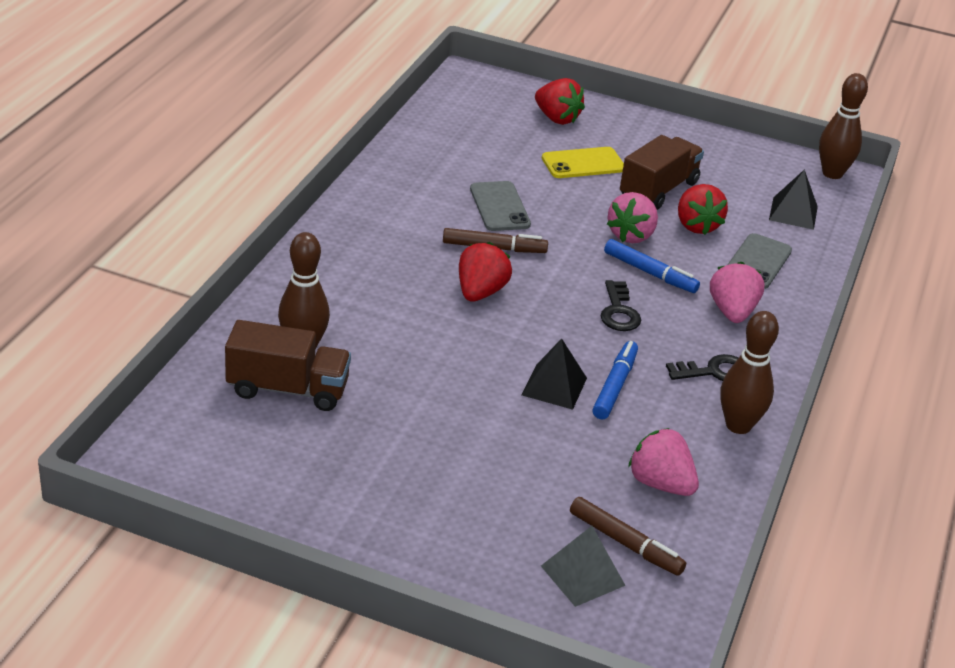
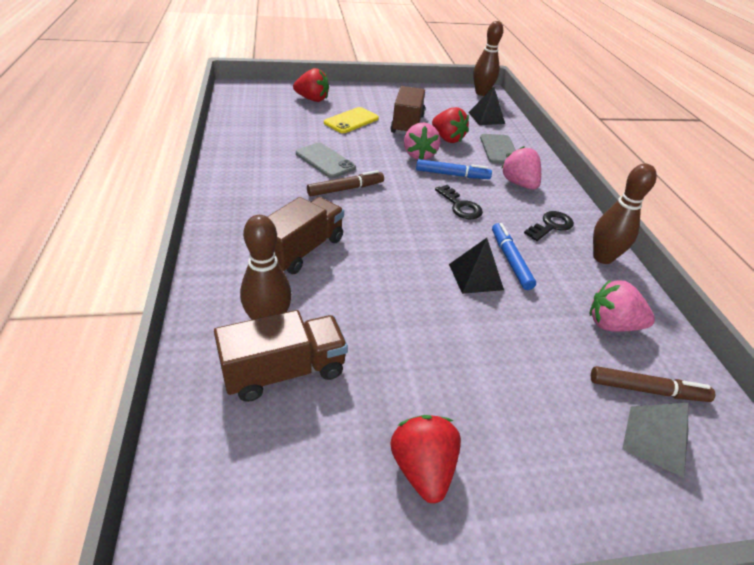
camera: 30 degrees left, 5 degrees up
(388, 296) = (302, 250): none -> brown truck
(480, 292) = (364, 224): red strawberry -> red strawberry (422, 468)

